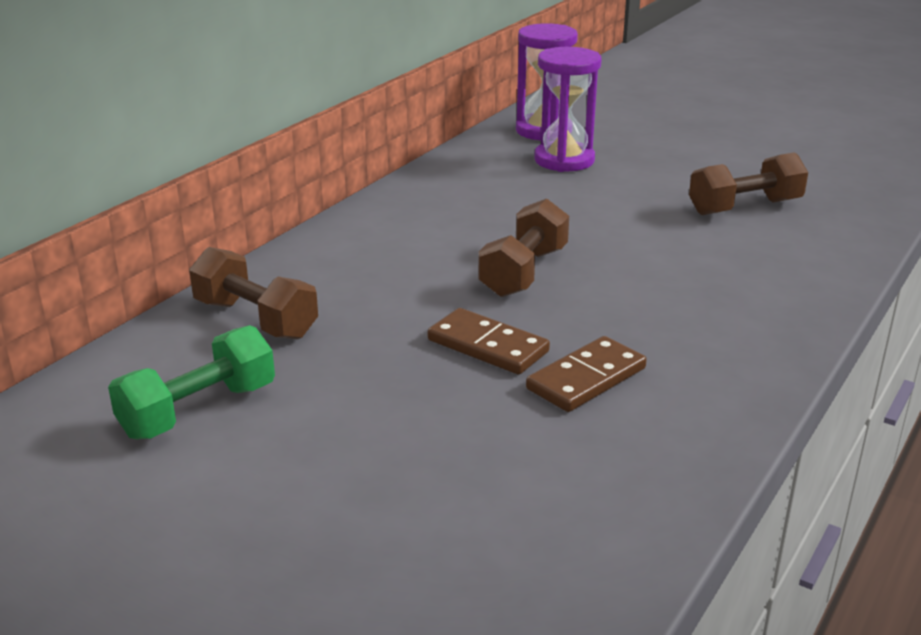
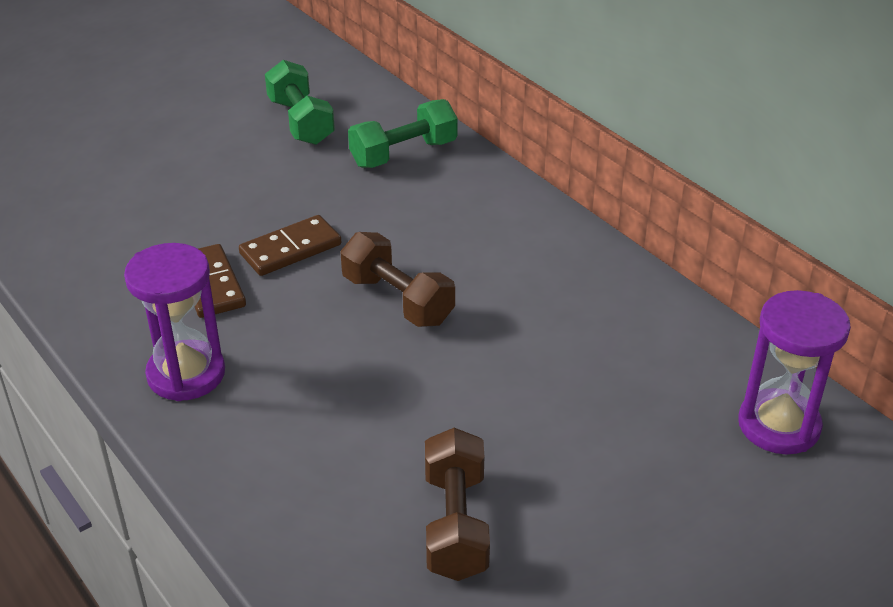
camera: 110 degrees right, 10 degrees up
(255, 319) = (403, 153): brown dumbbell -> green dumbbell
(564, 160) = (665, 412): purple hourglass -> purple hourglass (186, 374)

